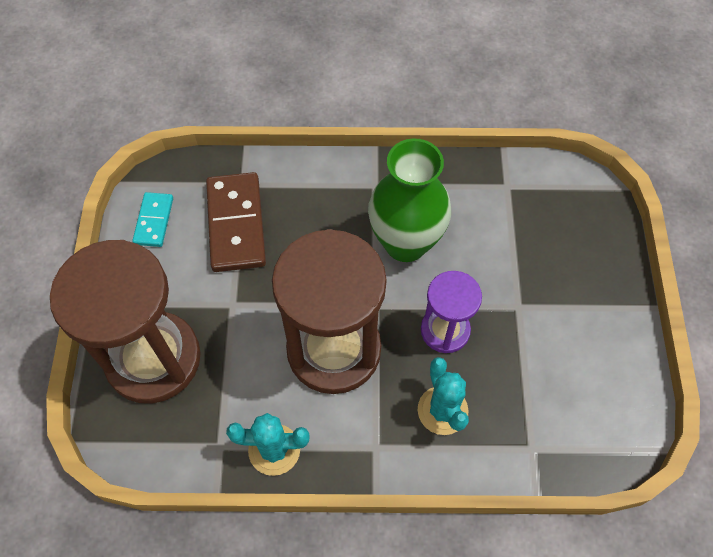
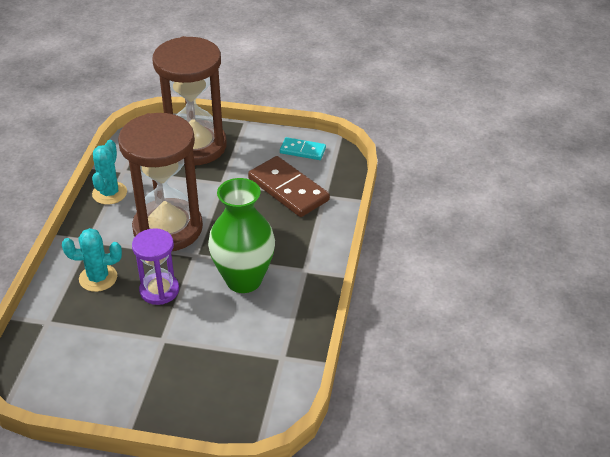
camera: 100 degrees right, 20 degrees down
(236, 224) = (288, 189): brown domino -> brown domino turned 45 degrees clockwise

